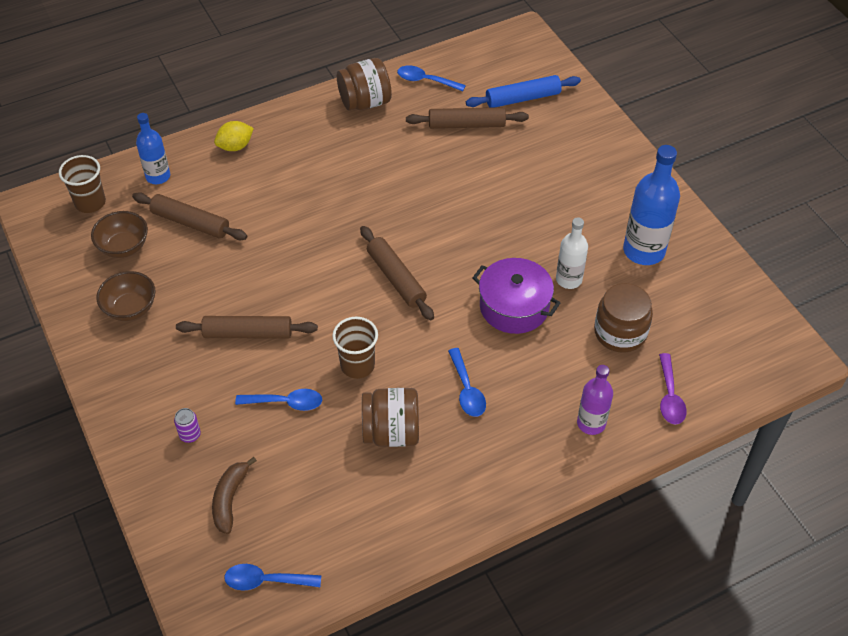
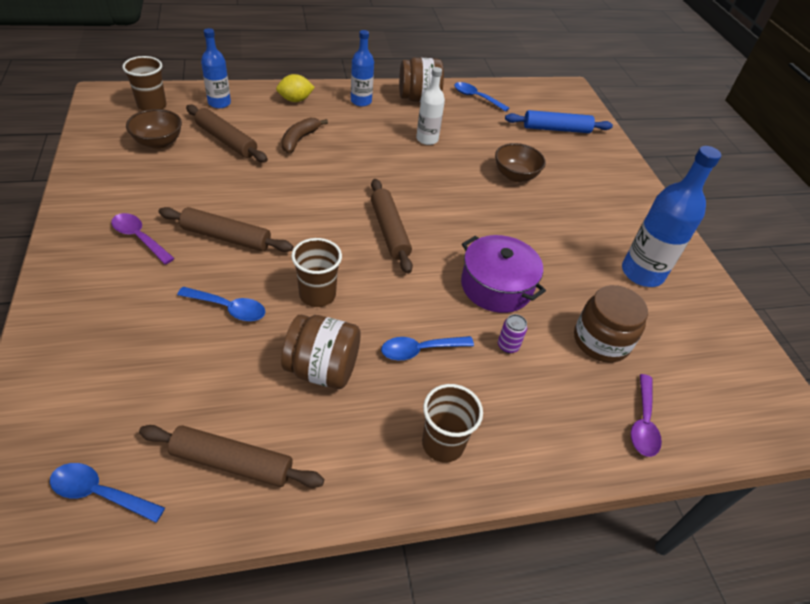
camera: 10 degrees right, 5 degrees down
(130, 308) = (133, 188): brown bowl -> brown bowl (515, 175)
(168, 359) = (139, 238): none -> purple spoon
(190, 435) = (116, 310): purple can -> purple can (508, 346)
(230, 499) = (116, 387): brown banana -> brown banana (299, 139)
(305, 126) = (361, 101): none -> blue bottle
(466, 125) = (500, 134): brown rolling pin -> brown rolling pin (232, 462)
(467, 390) = (420, 350): blue spoon -> blue spoon turned 75 degrees clockwise
(513, 463) = (443, 443): none -> brown cup
(569, 279) = (559, 277): white bottle -> white bottle (427, 139)
(591, 423) = (546, 425): purple bottle -> none

